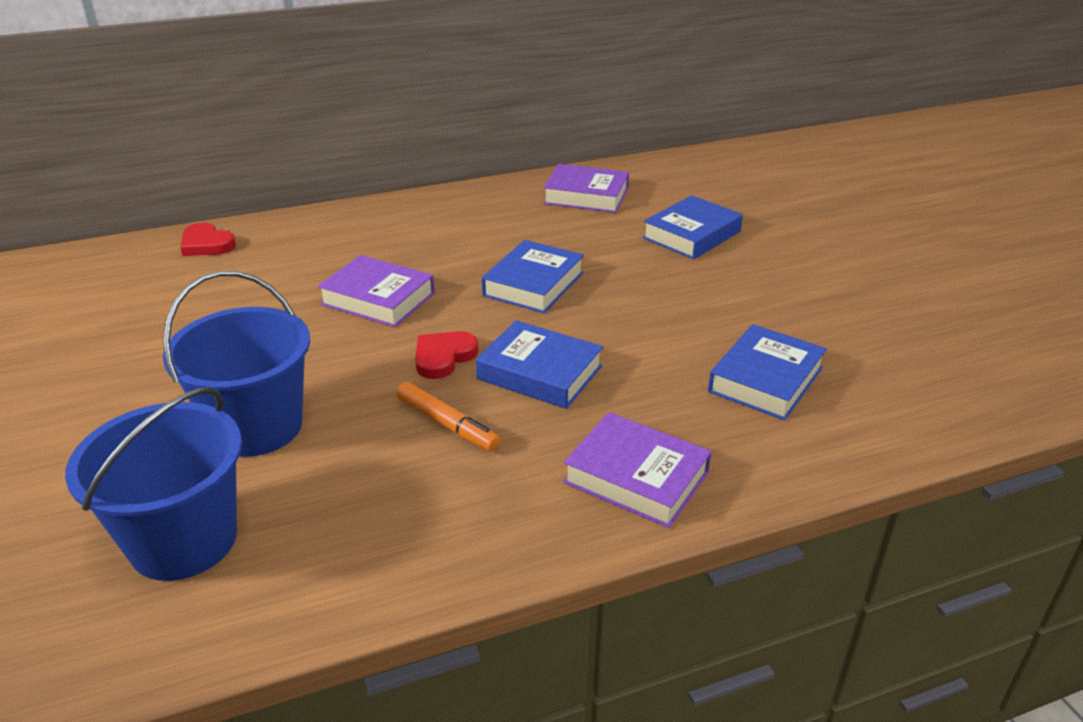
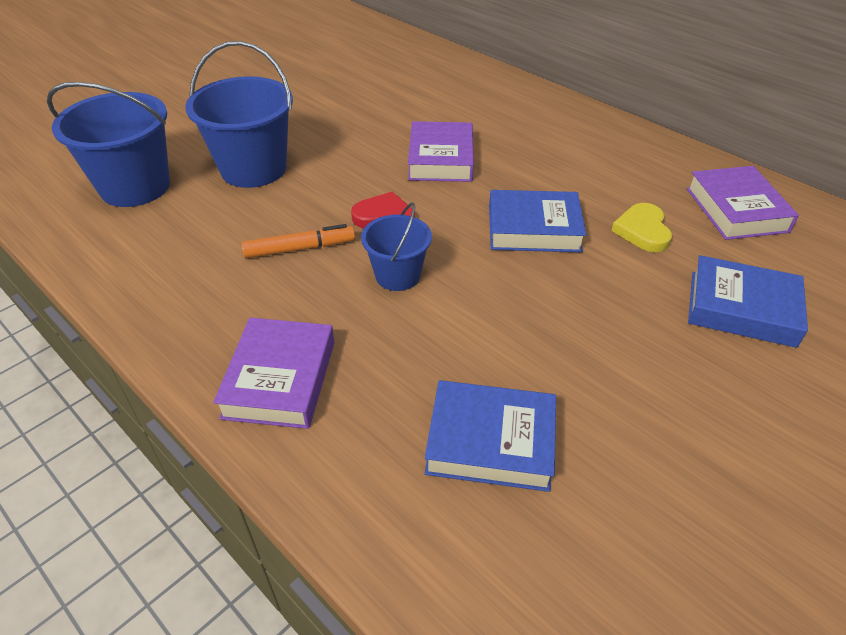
camera: 65 degrees right, 10 degrees up
(206, 244) = (449, 66): red heart -> none
(447, 424) = (299, 248): orange marker -> orange marker turned 120 degrees counterclockwise
(540, 372) = (397, 275): blue book -> blue bucket
(578, 239) = (642, 231): none -> yellow heart

